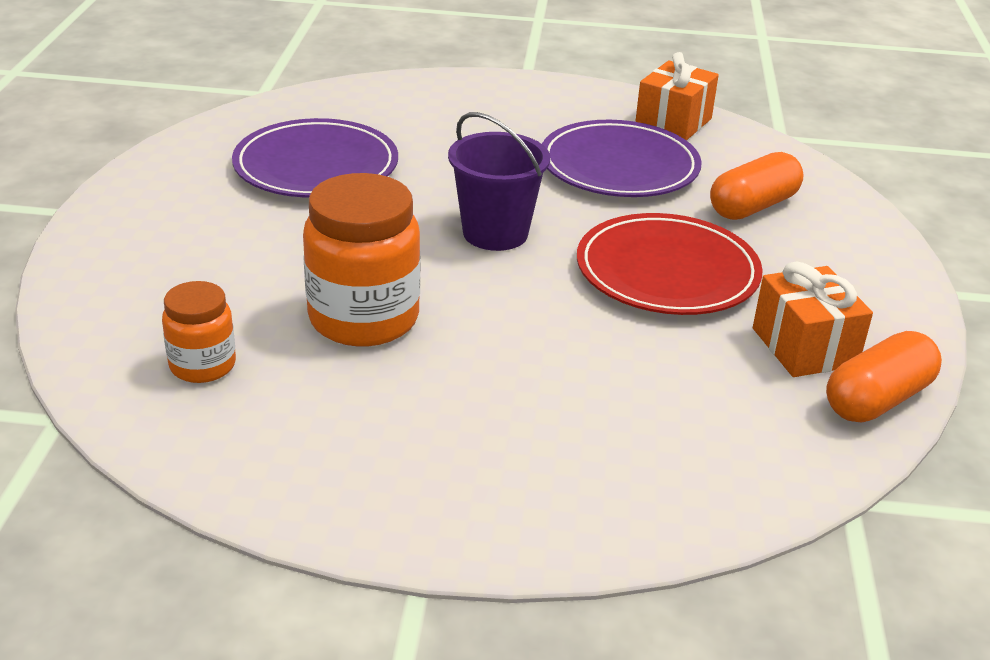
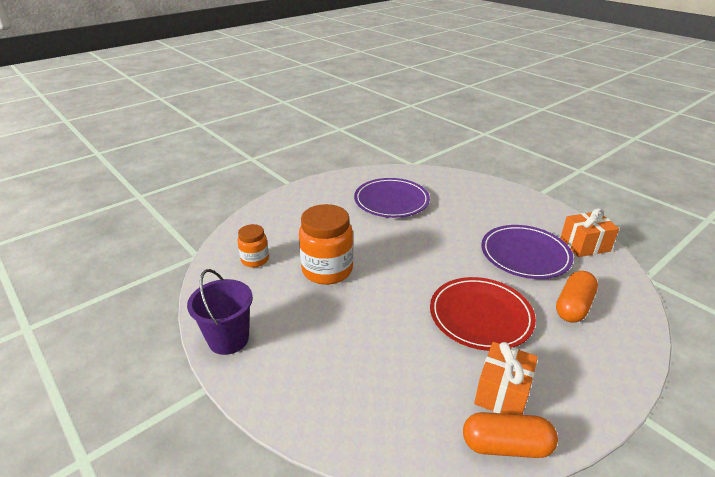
camera: 45 degrees right, 0 degrees up
(495, 233) = (425, 260): purple bucket -> purple bucket (228, 339)
(753, 206) = (573, 306): orange capsule -> orange capsule turned 60 degrees counterclockwise

